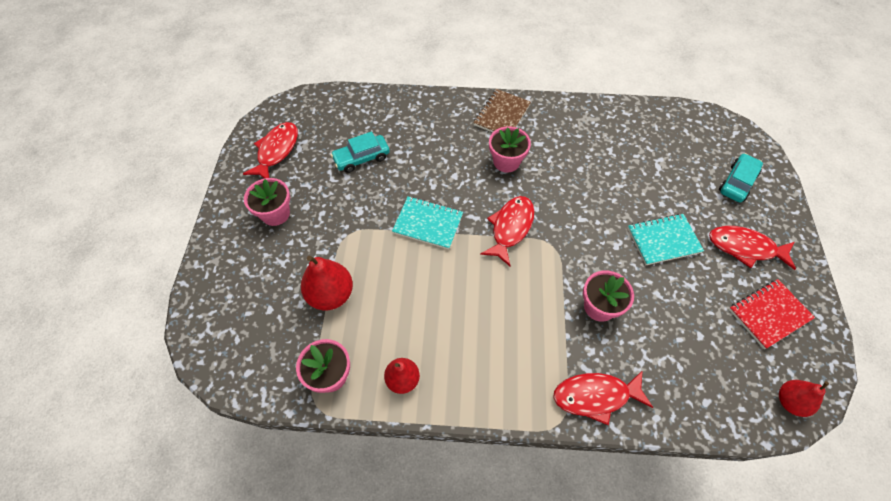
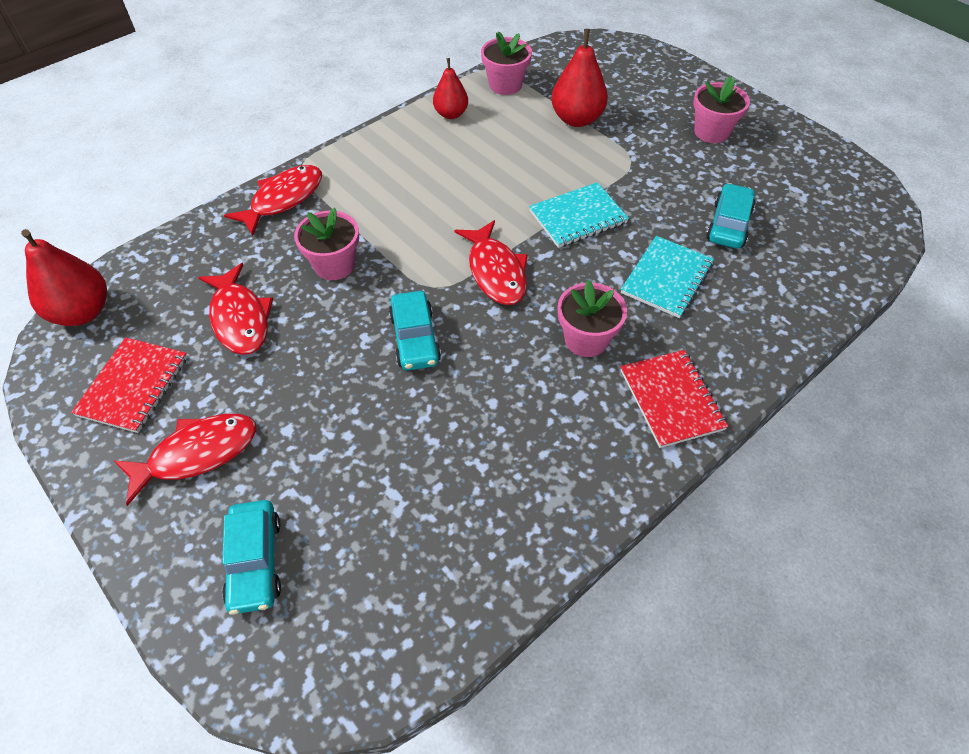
camera: 135 degrees right, 5 degrees down
(276, 151) = (807, 172): red fish -> red fish (240, 318)
(502, 115) = (671, 399): brown notebook -> red notebook
(590, 224) = (415, 338): none -> turquoise car
(663, 240) = (312, 384): turquoise notebook -> turquoise notebook (667, 278)
(790, 402) = (82, 312): red pear -> red pear, size x1.55

